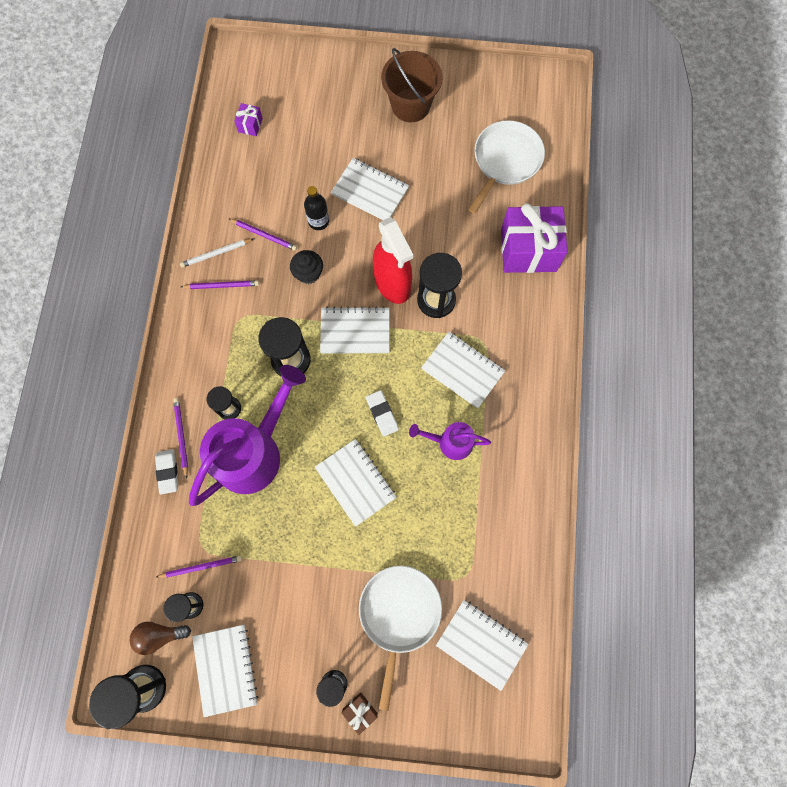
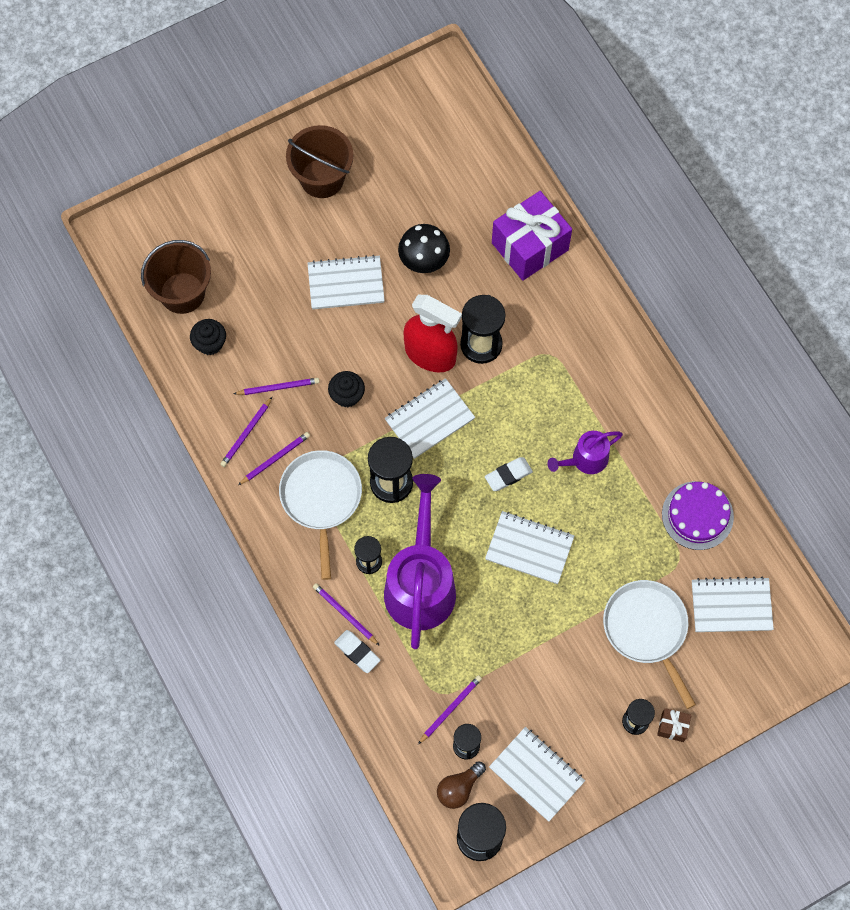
camera: 35 degrees left, 5 degrees down
(216, 254) = (246, 433): white pencil -> purple pencil
(241, 173) = (210, 343): none -> black cupcake
(250, 125) = (182, 293): purple gift -> brown bucket
(318, 221) = (319, 342): black bottle -> none
(382, 414) = (508, 475): white eraser -> white eraser turned 60 degrees counterclockwise
(439, 211) = (424, 261): none -> black mushroom
(462, 370) = (550, 391): white notebook -> none
(505, 160) = (449, 176): white pan -> white pan (321, 498)
(507, 549) = (697, 515): none -> purple cake

